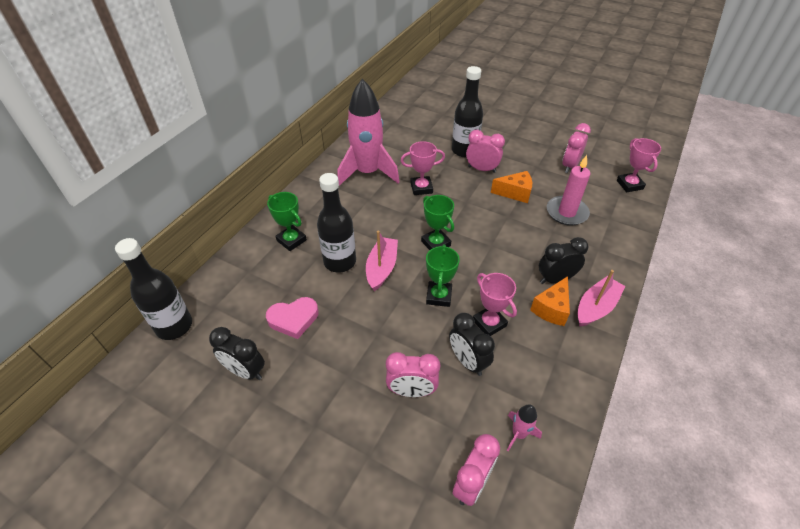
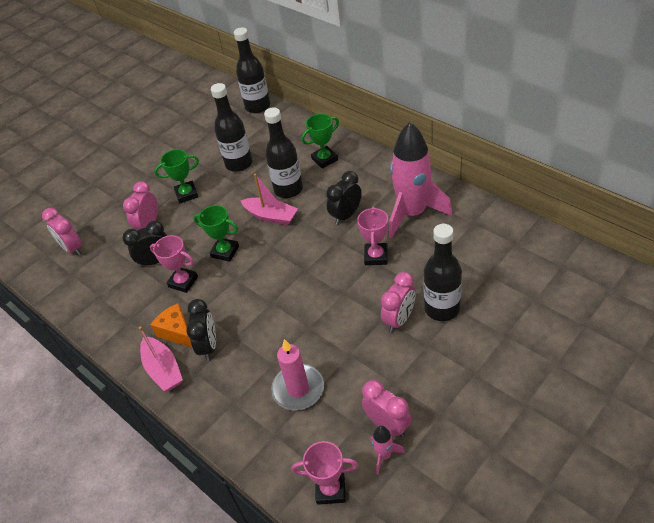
camera: 110 degrees right, 0 degrees up
(245, 371) = (205, 142): black clock -> black clock (346, 215)
(293, 319) = (239, 163): pink heart -> black bottle
(435, 243) = (288, 258): green trophy -> green trophy (187, 194)
(489, 323) = (183, 282): pink trophy -> pink trophy turned 45 degrees clockwise
(515, 193) = (346, 344): orange cheese -> none
(518, 434) = (87, 280): pink rocket -> pink rocket (384, 455)

